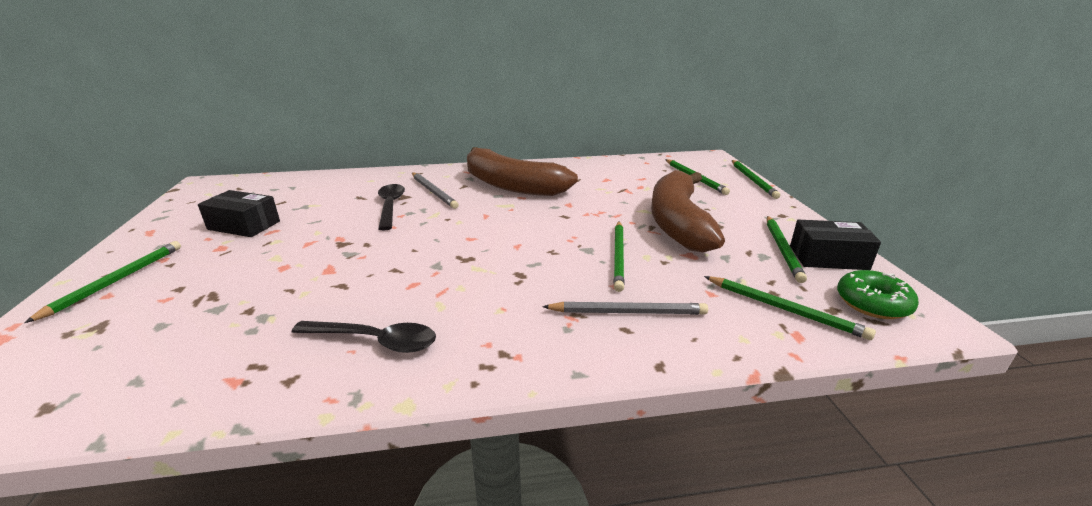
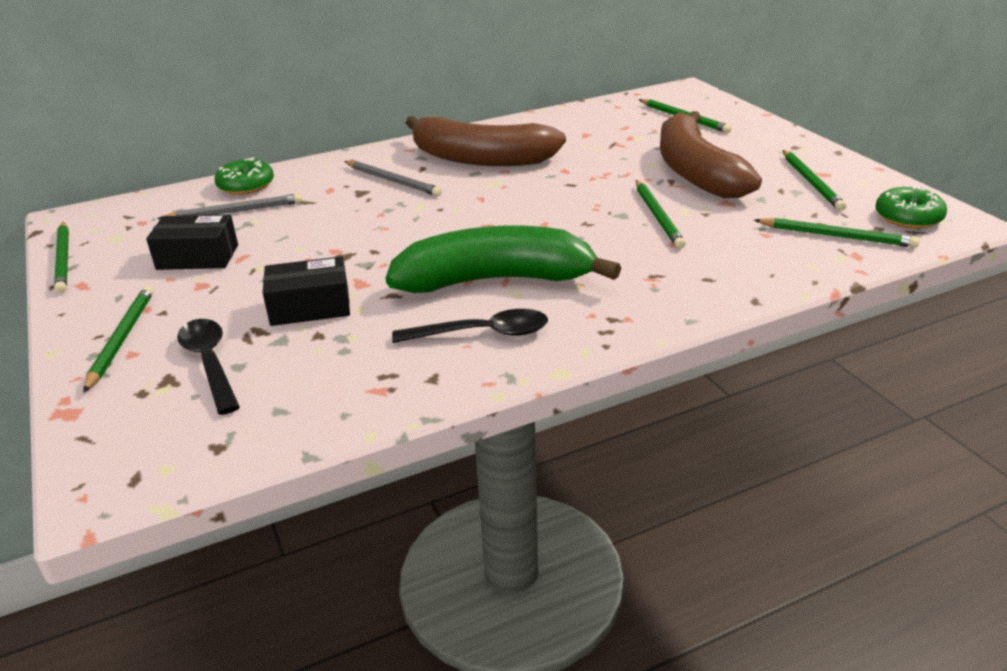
camera: 15 degrees left, 5 degrees up
(334, 179) = (246, 186): none -> green donut
(390, 206) = (357, 206): black spoon -> black spoon (210, 363)
(434, 289) = (496, 280): none -> green banana
(628, 312) = (701, 264): grey pencil -> grey pencil (235, 211)
(753, 180) = (747, 111): green pencil -> green pencil (64, 259)
(828, 258) = (856, 183): black box -> black box (310, 307)

